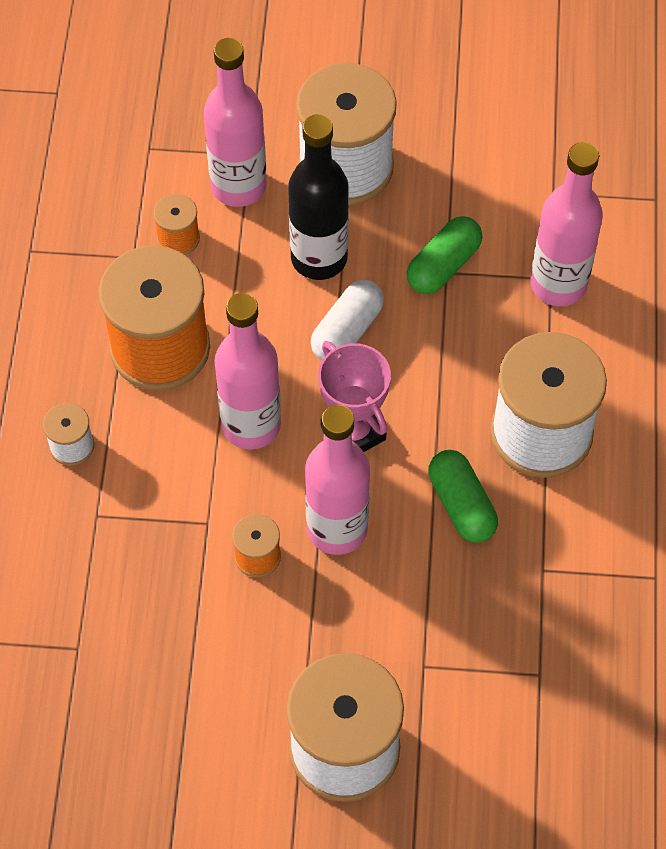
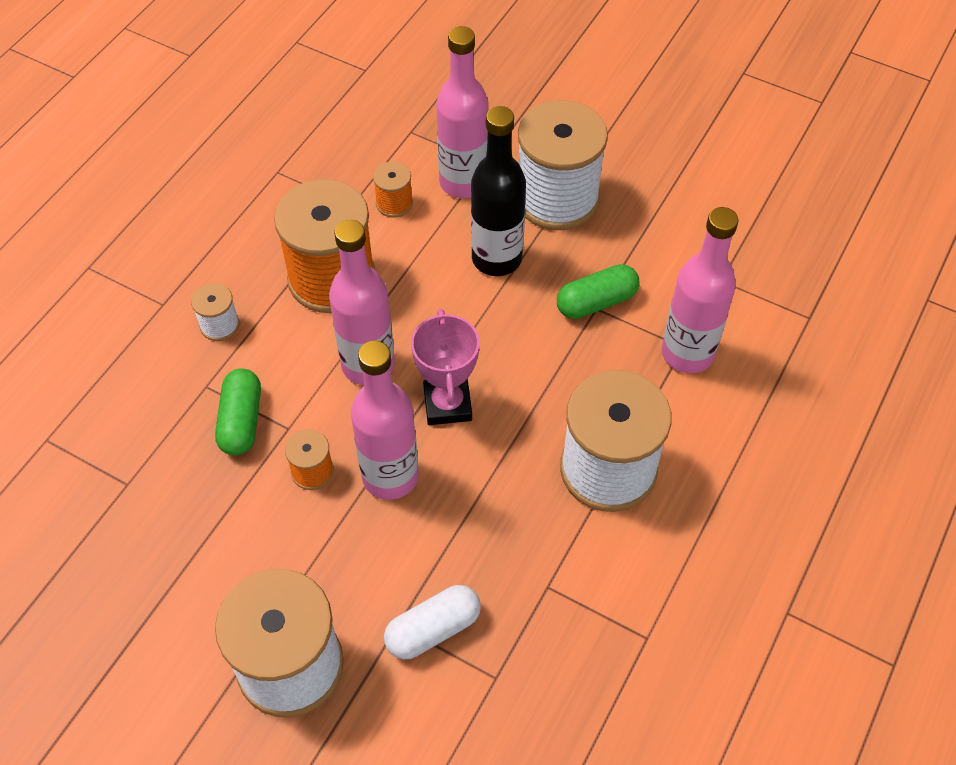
camera: 25 degrees right, 5 degrees down
(347, 331) = (488, 322): white capsule -> white capsule (433, 629)
(461, 504) = (506, 500): green capsule -> green capsule (241, 421)

